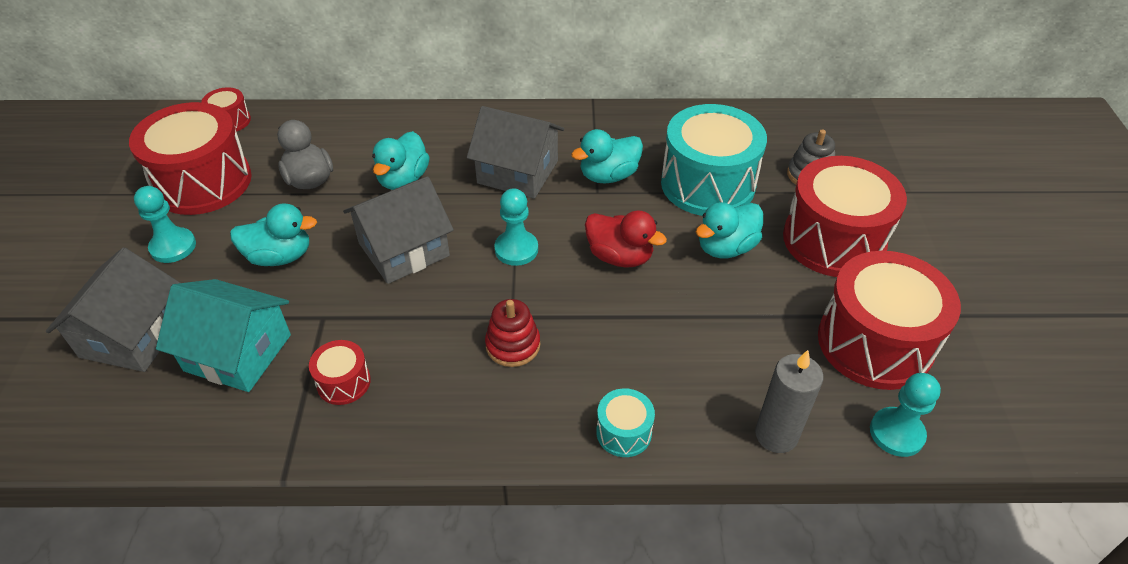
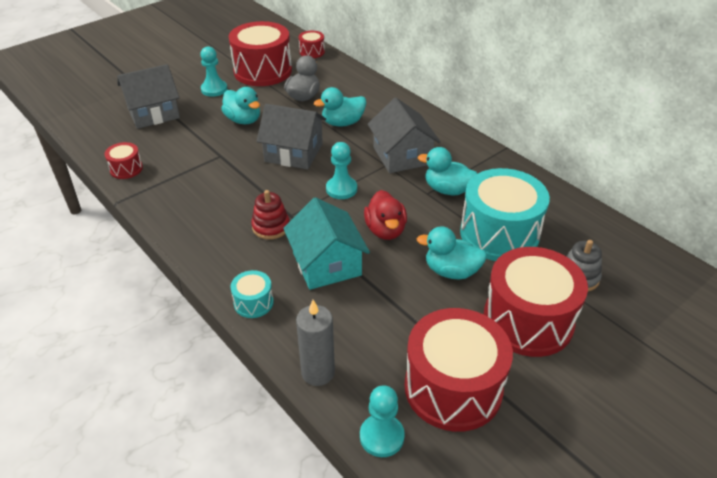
camera: 50 degrees right, 5 degrees down
(238, 352) = (173, 145): turquoise house -> turquoise house (326, 264)
(343, 382) = (187, 186): red drum -> red drum (126, 169)

